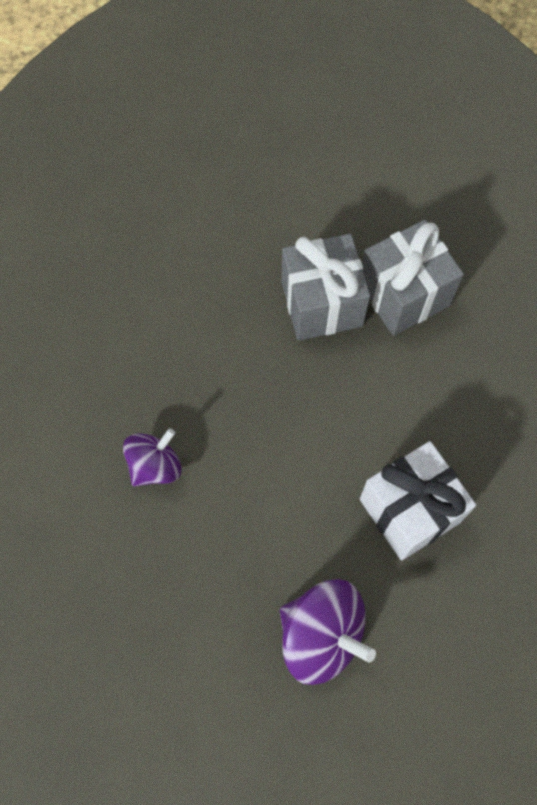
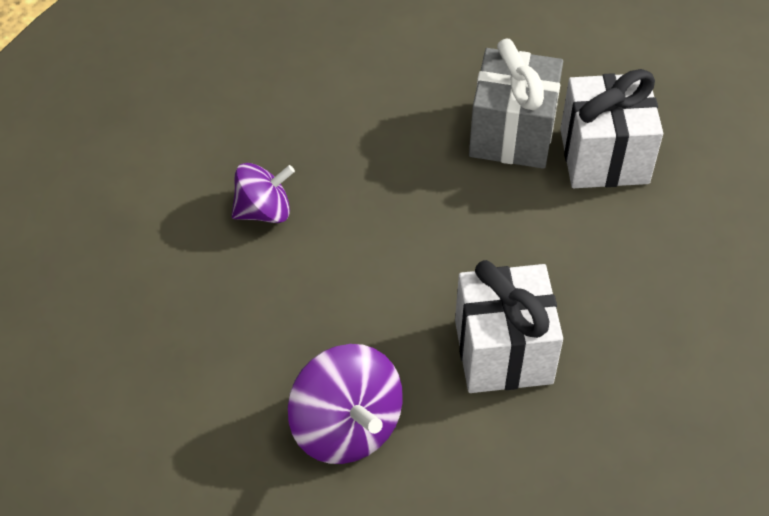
camera: 25 degrees right, 15 degrees down
(403, 294) = (604, 156): grey gift -> white gift

